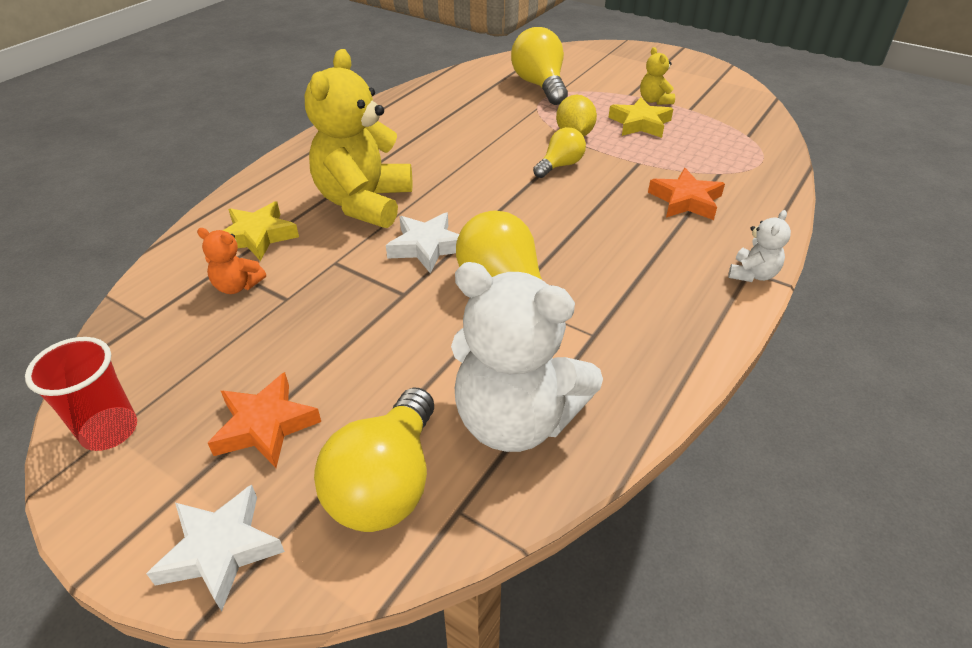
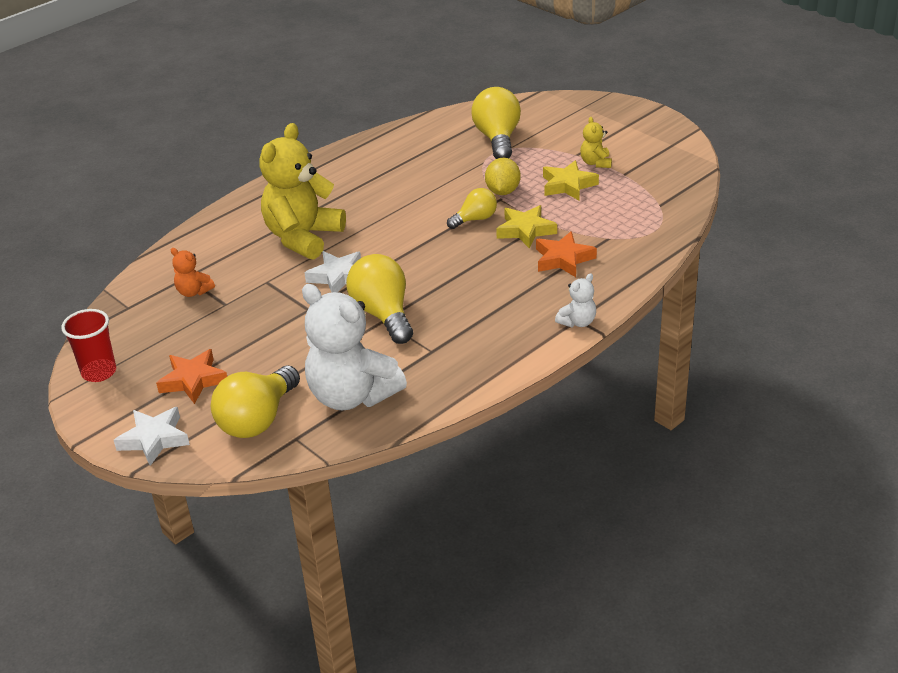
camera: 15 degrees right, 5 degrees down
(258, 236) = (216, 257): yellow star -> yellow star (525, 230)

